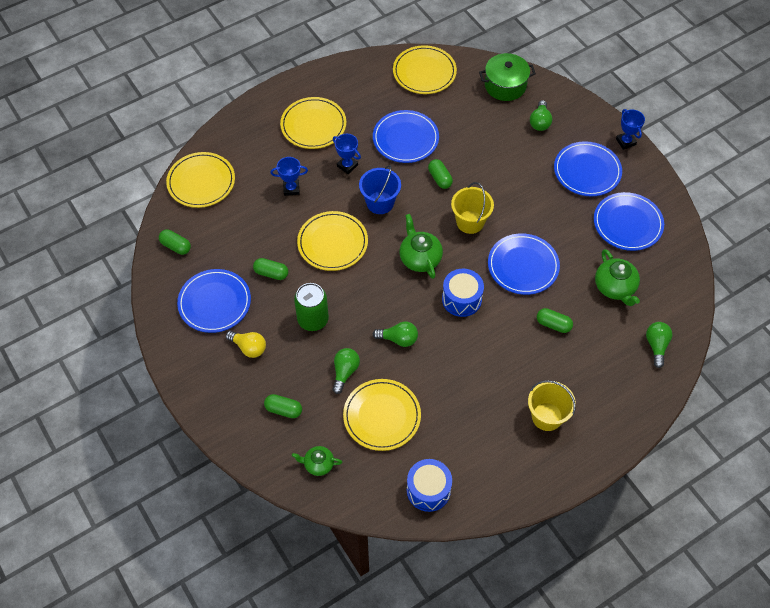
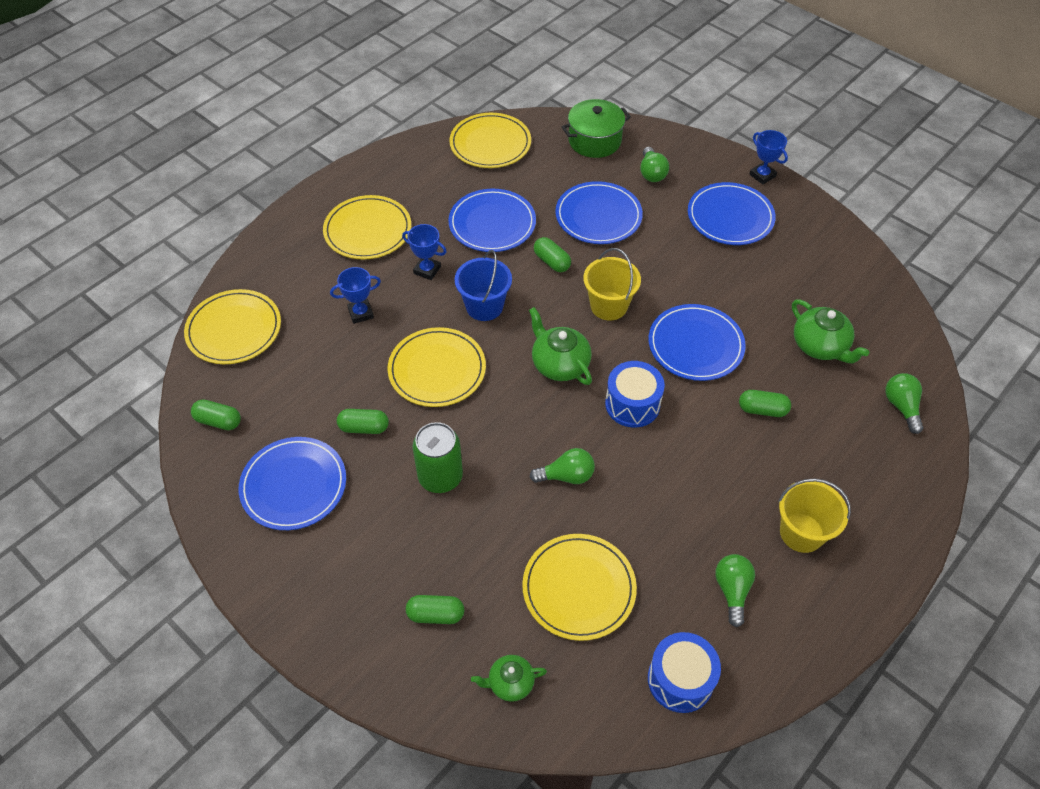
camera: 15 degrees left, 5 degrees down
(249, 347) = (360, 537): yellow light bulb -> none
(345, 372) = (507, 539): green light bulb -> green light bulb (732, 591)
(627, 223) = (803, 267): blue plate -> blue plate (598, 216)

